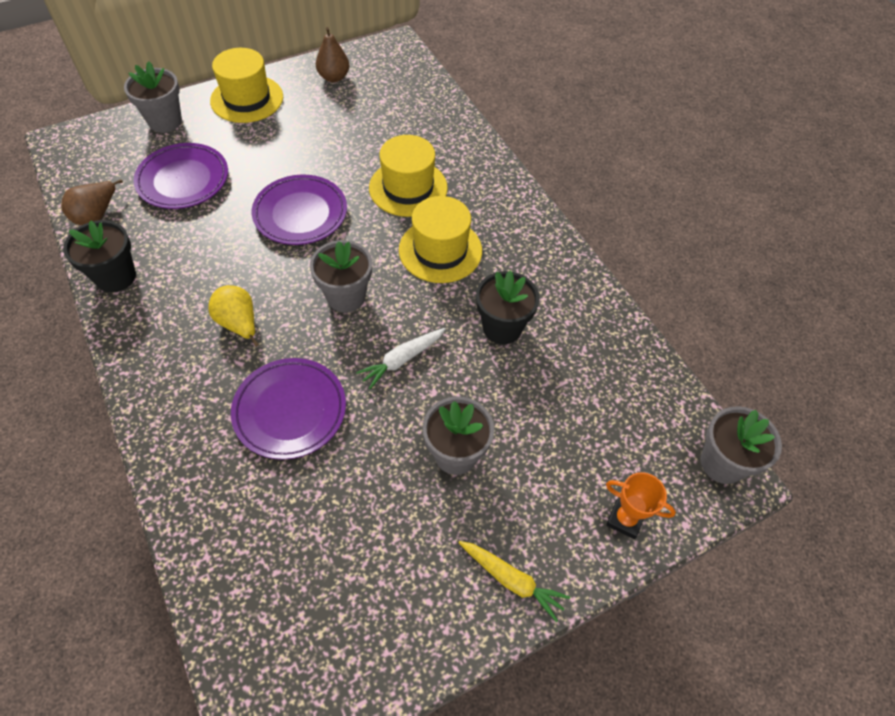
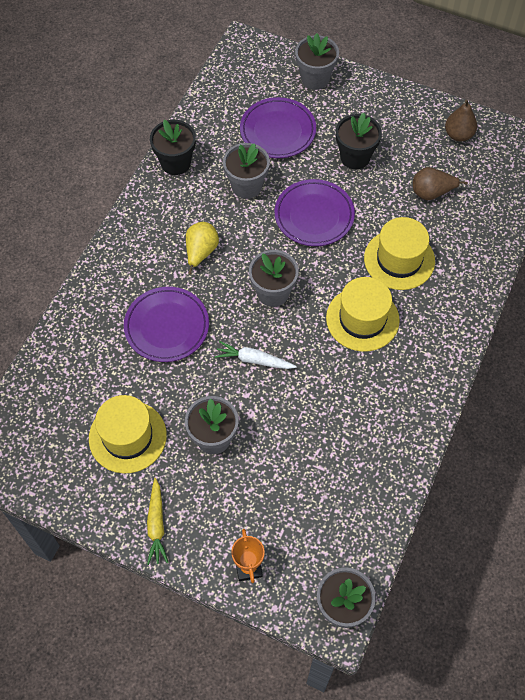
camera: 55 degrees right, 5 degrees up
(96, 215) = (208, 113): brown pear -> brown pear (432, 193)
(211, 240) = (246, 186): none -> grey flower pot
(247, 99) = (382, 104): yellow hat -> yellow hat (127, 436)
(502, 327) = (332, 401): black flower pot -> black flower pot (355, 157)

